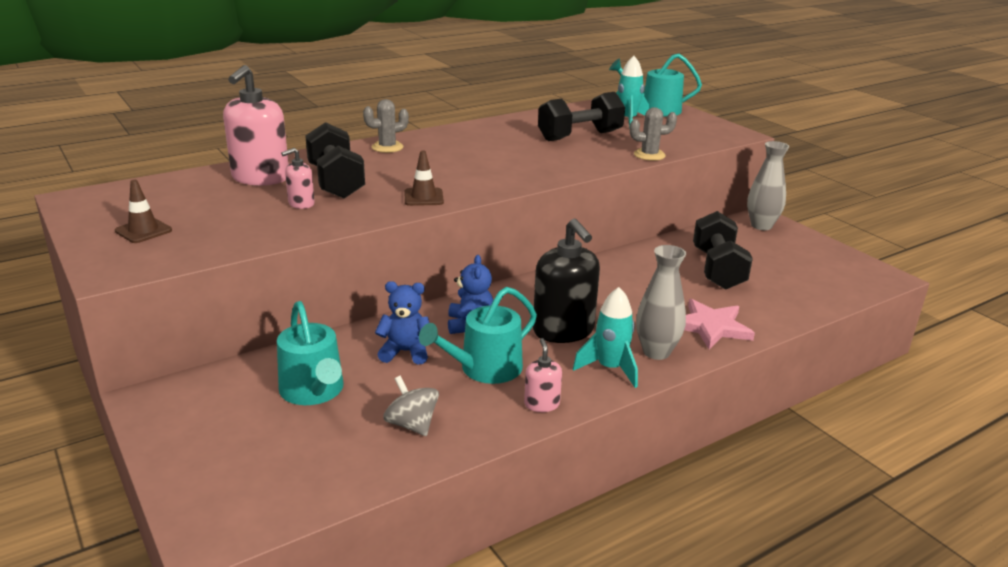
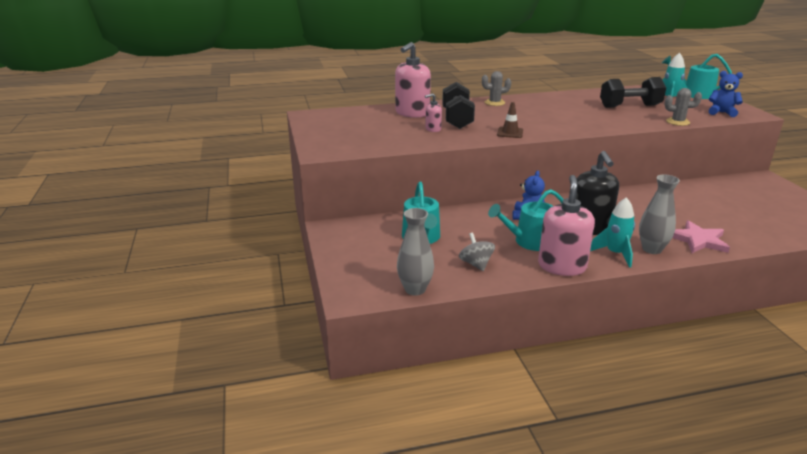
camera: 20 degrees right, 0 degrees up
(143, 231) = (340, 134): brown traffic cone -> none
(405, 352) = (482, 225): blue teddy bear -> blue teddy bear (721, 113)
(541, 404) = (562, 266): pink soap dispenser -> pink soap dispenser, size x2.05
(717, 269) = (716, 206): black dumbbell -> none
(761, 226) = (762, 183): grey vase -> grey vase (415, 289)

